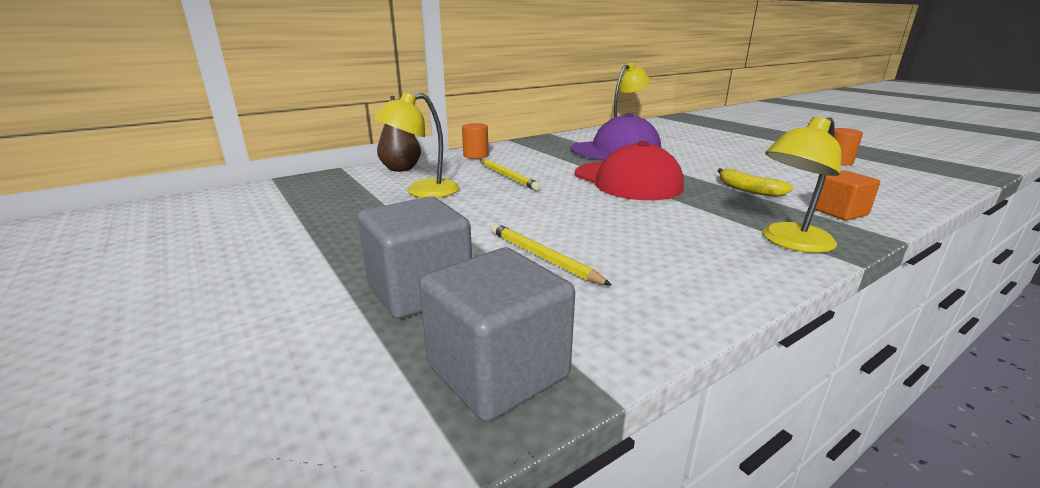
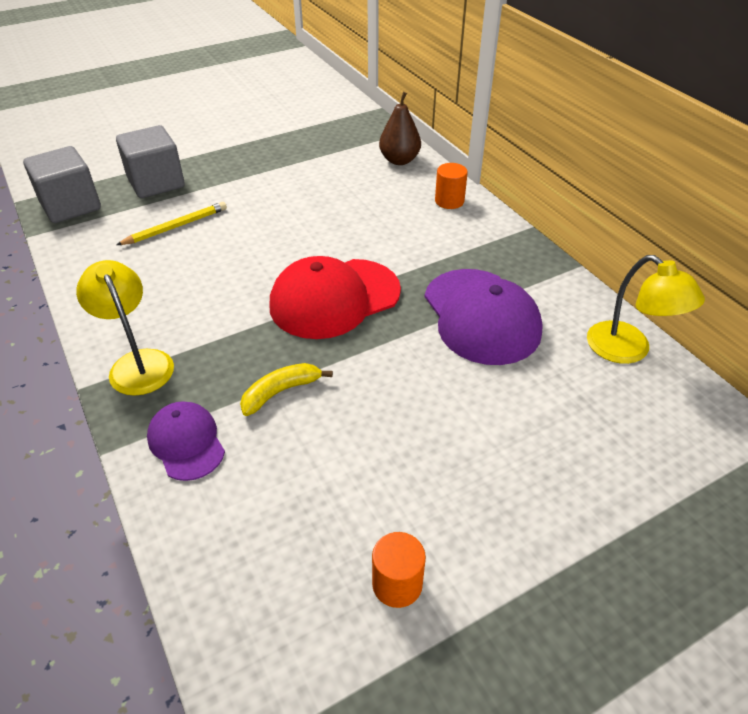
camera: 95 degrees right, 20 degrees up
(422, 192) = (328, 175): yellow lamp -> none
(507, 176) = (365, 219): yellow pencil -> none
(839, 212) = (186, 442): orange cube -> purple cap

